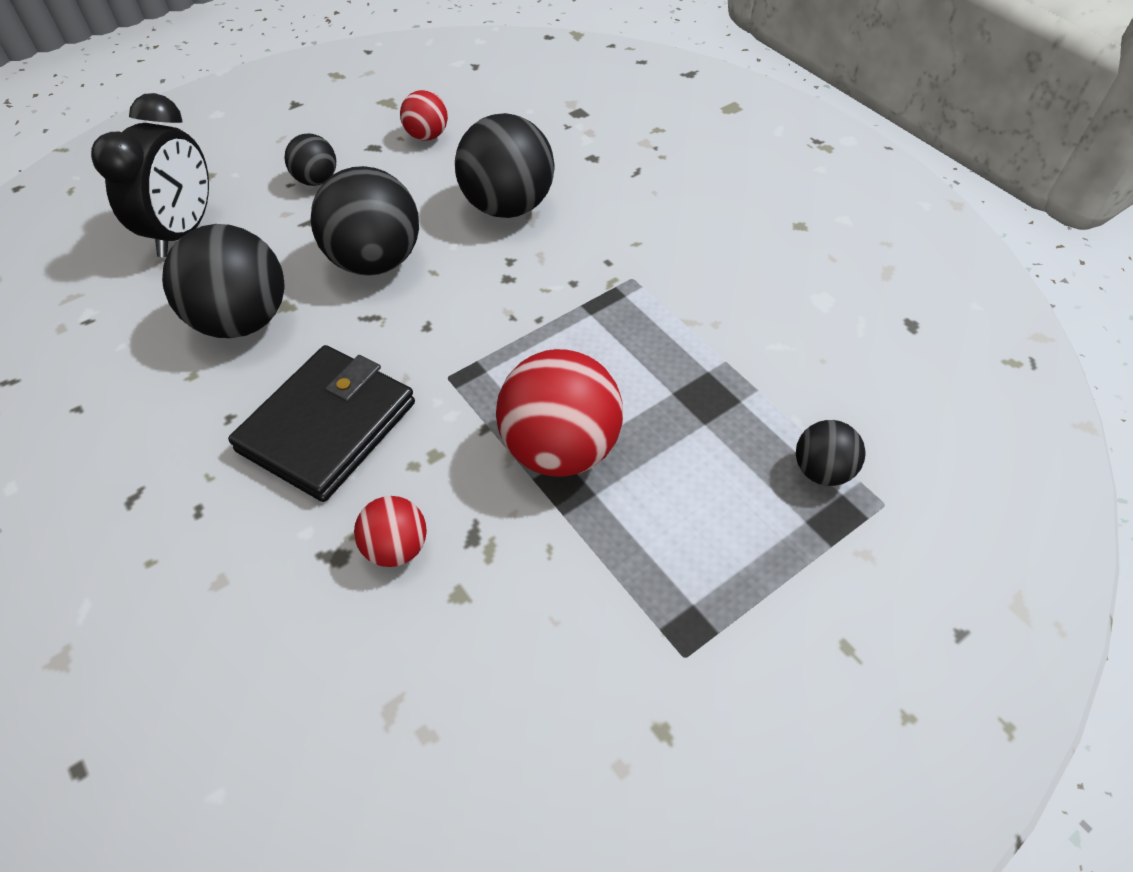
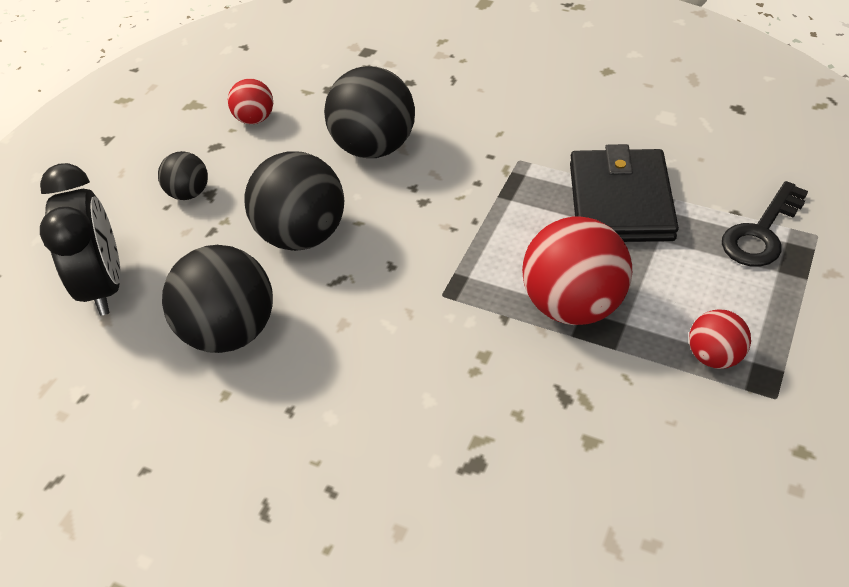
camera: 25 degrees left, 5 degrees down
(327, 426) = (380, 376): black wallet -> black wallet (620, 201)
(396, 547) = (515, 434): red ball -> red ball (714, 356)
(821, 471) = (761, 233): black ball -> black key

